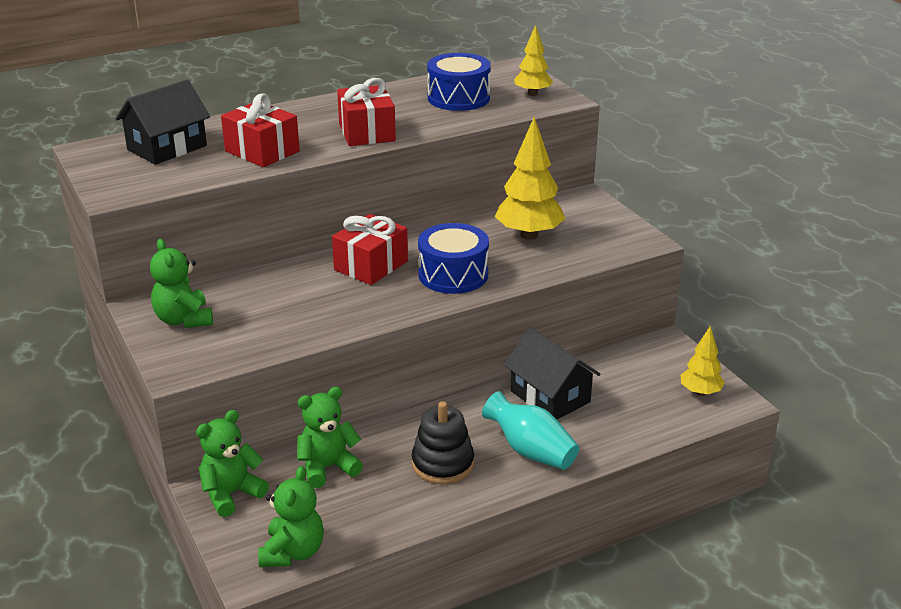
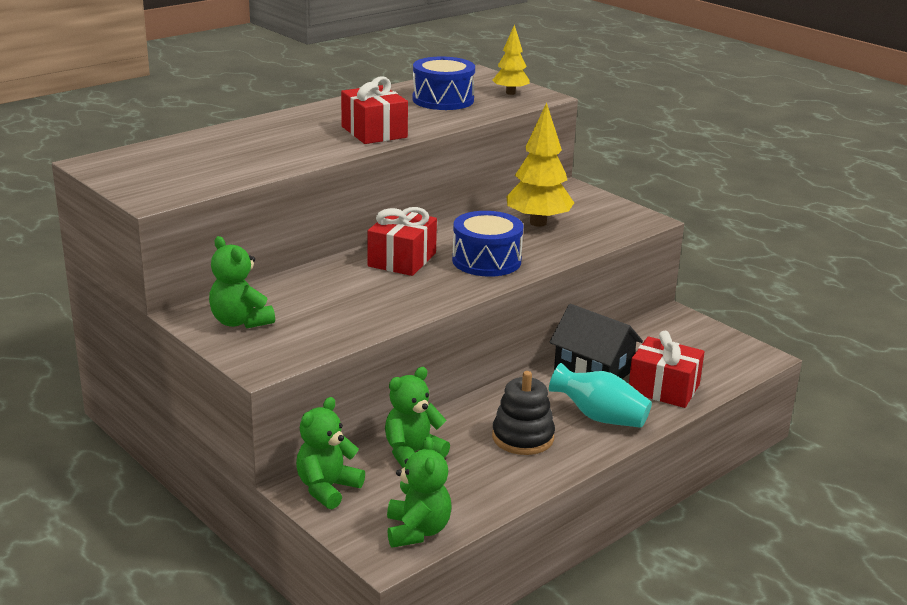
camera: 15 degrees left, 5 degrees down
(167, 148) = (179, 156): black house -> none
(262, 151) = (280, 153): red gift -> red gift (663, 389)
(700, 392) = (726, 352): yellow tree -> none

